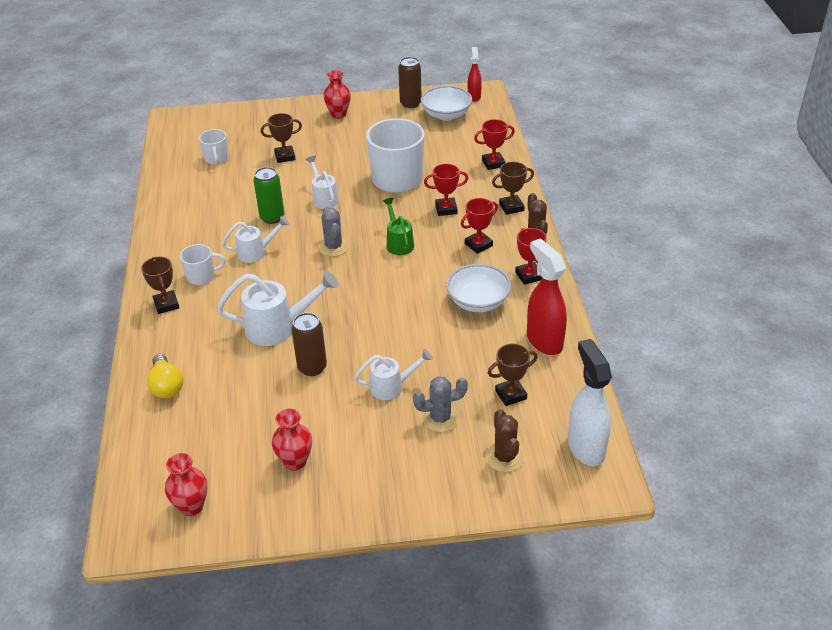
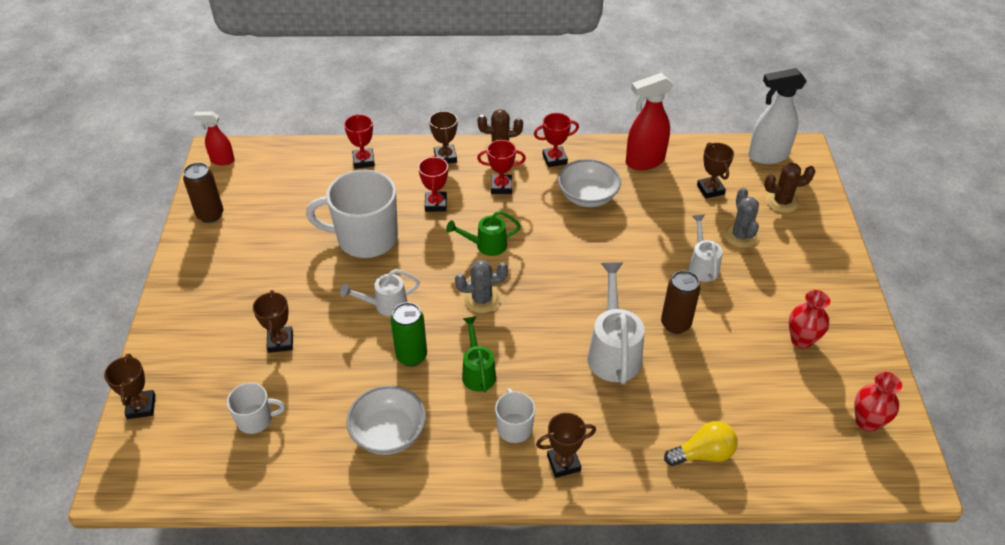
camera: 85 degrees left, 5 degrees up
(229, 114) = (141, 407): none -> brown trophy
(256, 252) = (478, 372): white watering can -> green watering can
(338, 114) = (202, 284): red vase -> none
(446, 114) = (250, 186): white bowl -> white bowl (388, 433)
(478, 244) = (501, 187): red trophy -> red trophy turned 60 degrees counterclockwise

